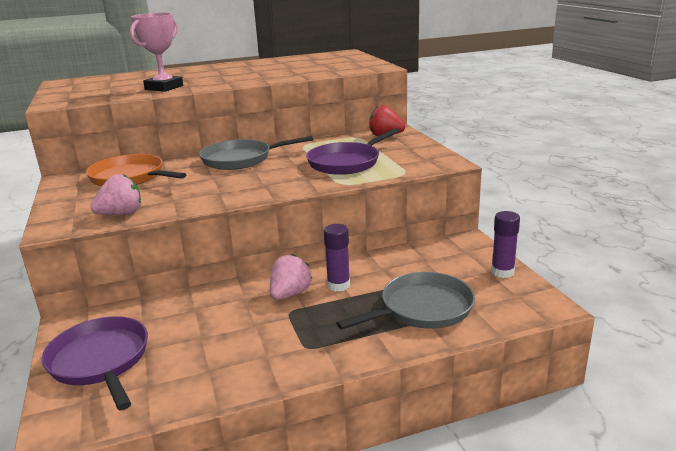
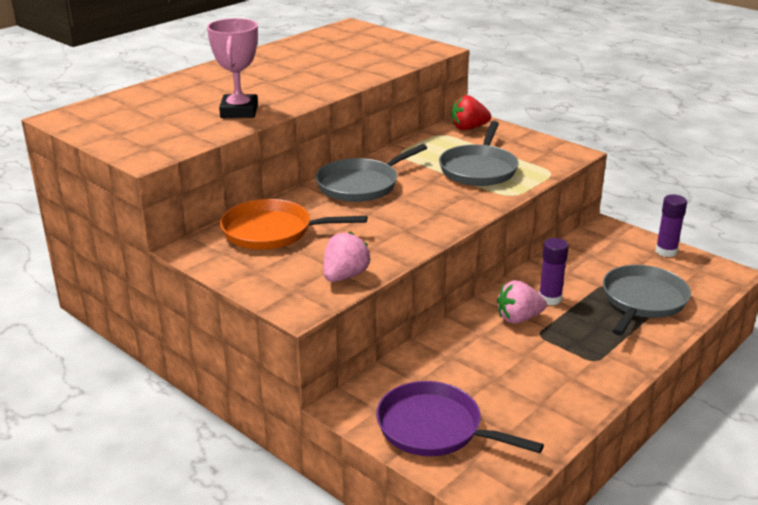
camera: 30 degrees left, 5 degrees up
(290, 294) = (518, 318): pink strawberry -> pink strawberry turned 105 degrees counterclockwise
(346, 162) = (479, 169): purple pan -> grey pan

